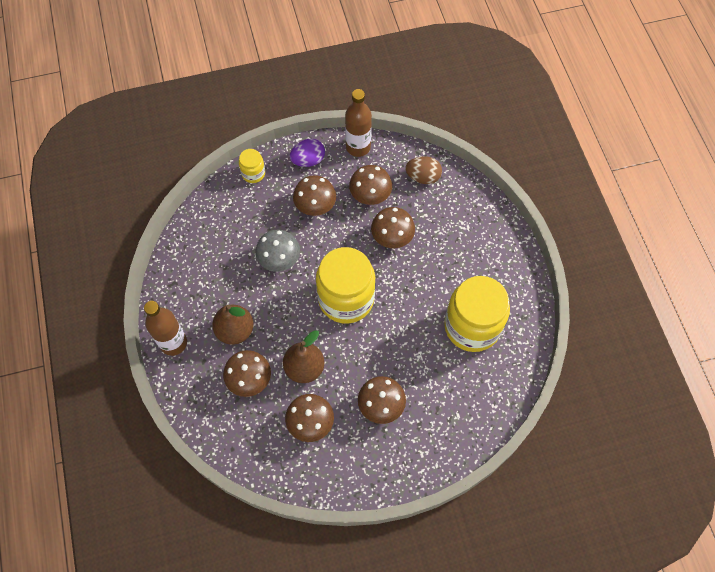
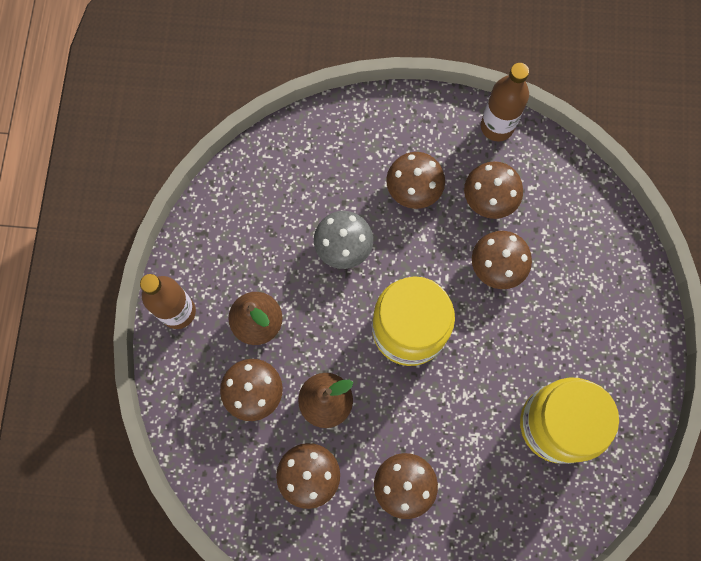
camera: 20 degrees right, 10 degrees up
(253, 173) = (350, 118): yellow jar -> none
(308, 160) = (426, 123): purple egg -> none
(423, 177) = (567, 197): brown egg -> none

